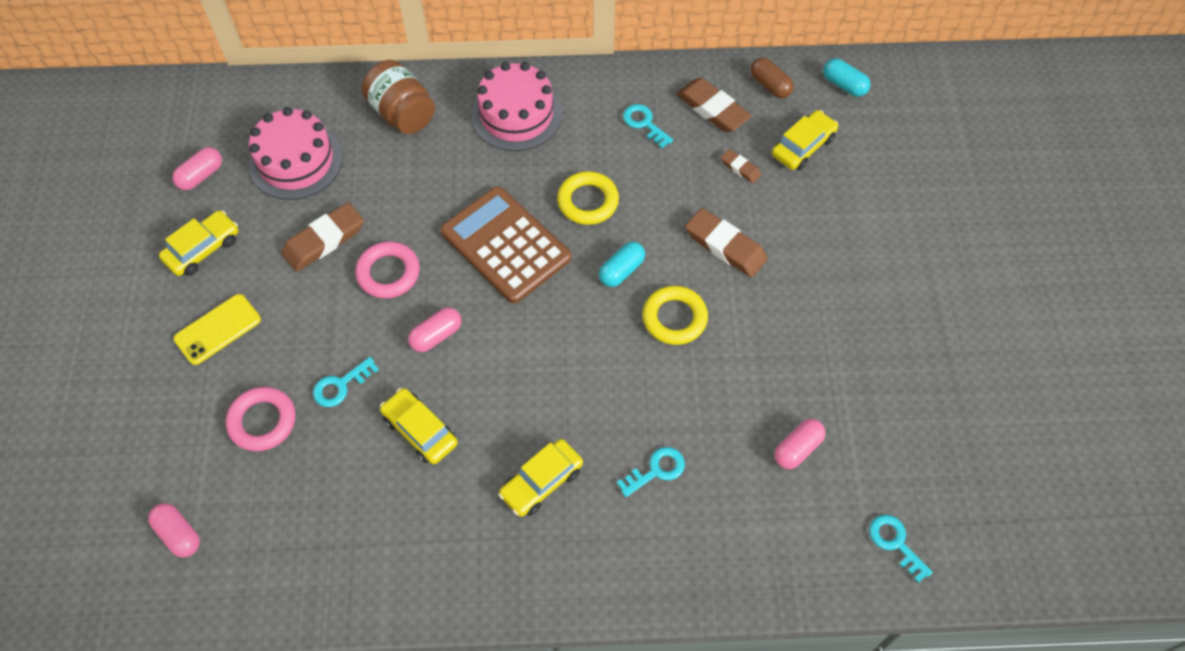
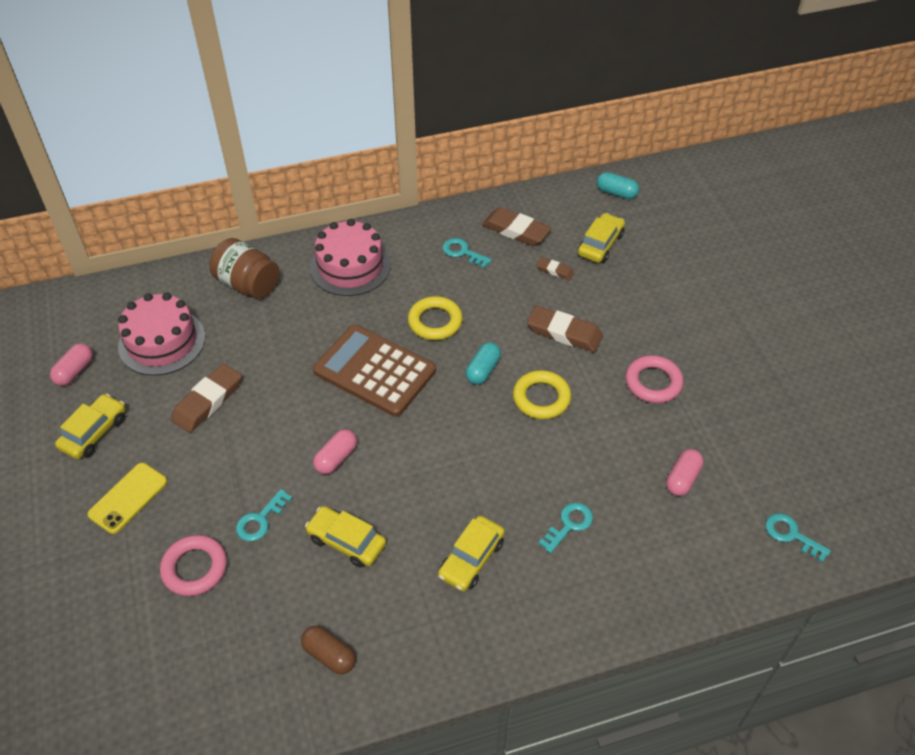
camera: 15 degrees left, 10 degrees down
(178, 534) = (141, 689): pink capsule -> none
(388, 273) = (276, 416): pink ring -> pink ring (653, 382)
(770, 85) = (556, 204): brown capsule -> brown capsule (329, 655)

